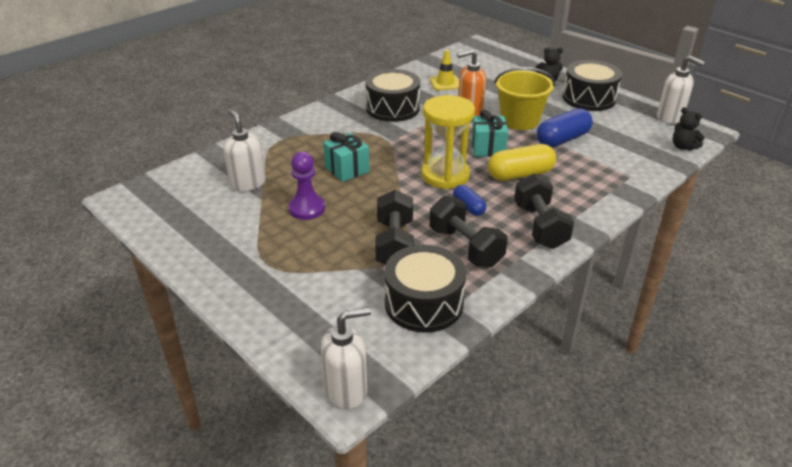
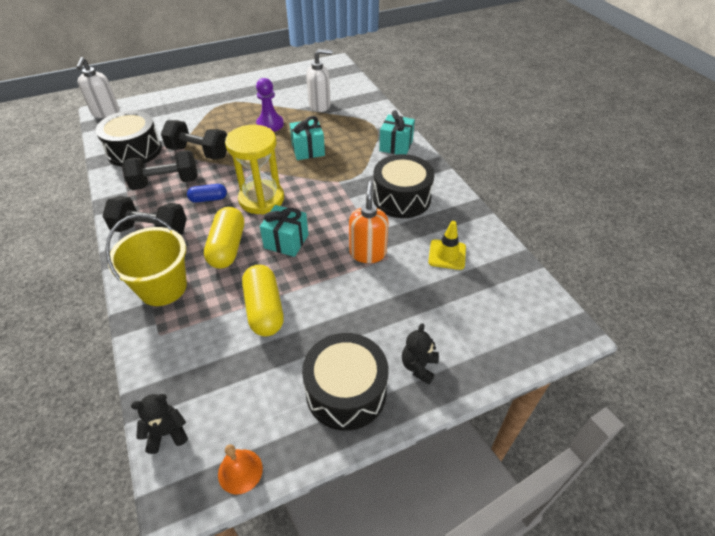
camera: 110 degrees right, 10 degrees up
(312, 122) = (396, 146): none -> turquoise gift
(519, 120) = (325, 288): yellow bucket -> yellow bucket (163, 287)
(562, 139) = (264, 309): blue capsule -> yellow capsule
(670, 117) = (240, 471): white soap dispenser -> orange bell

